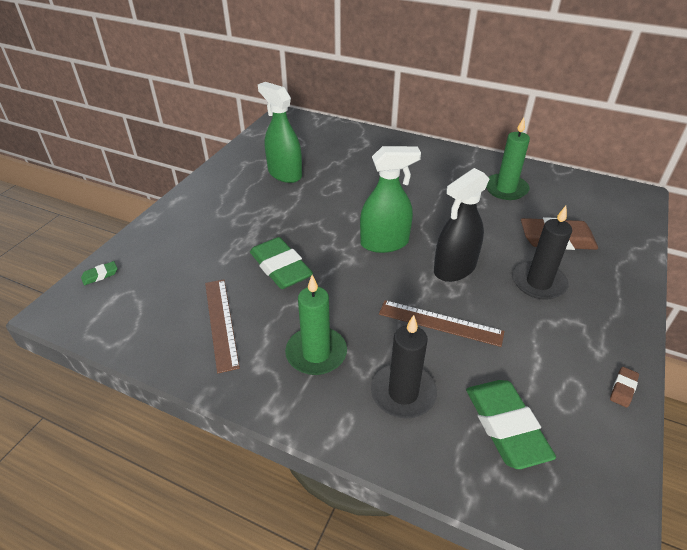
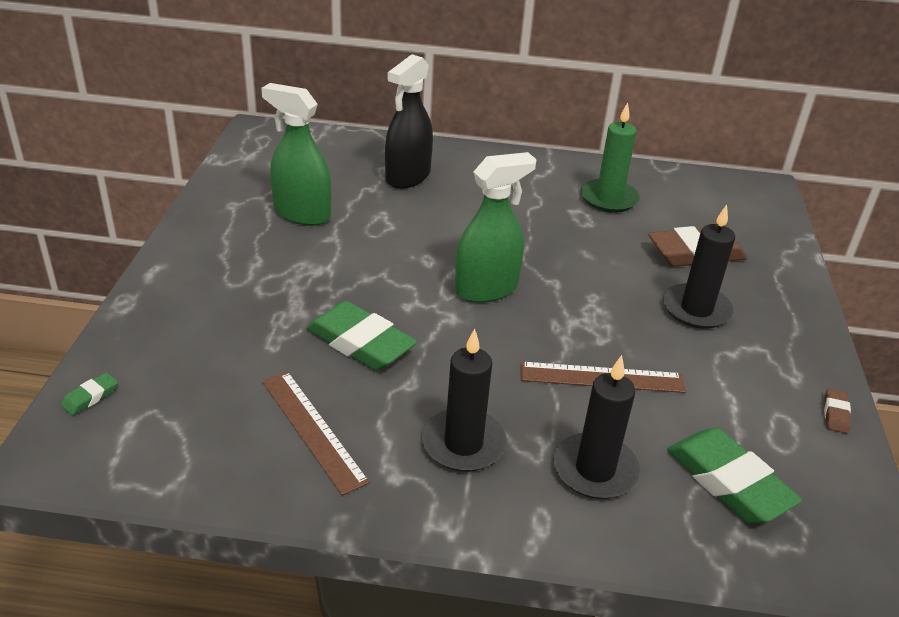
camera: 20 degrees left, 5 degrees down
(316, 353) = (463, 444): green candle -> black candle
(454, 268) = (590, 308): black spray bottle -> black spray bottle (408, 177)

